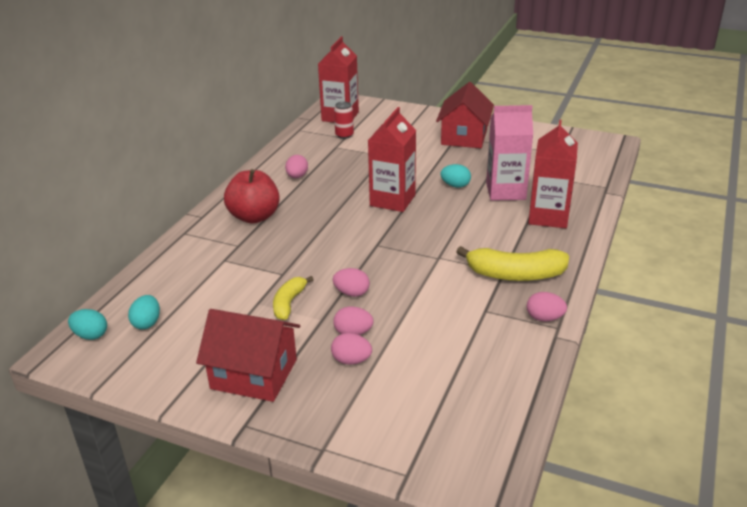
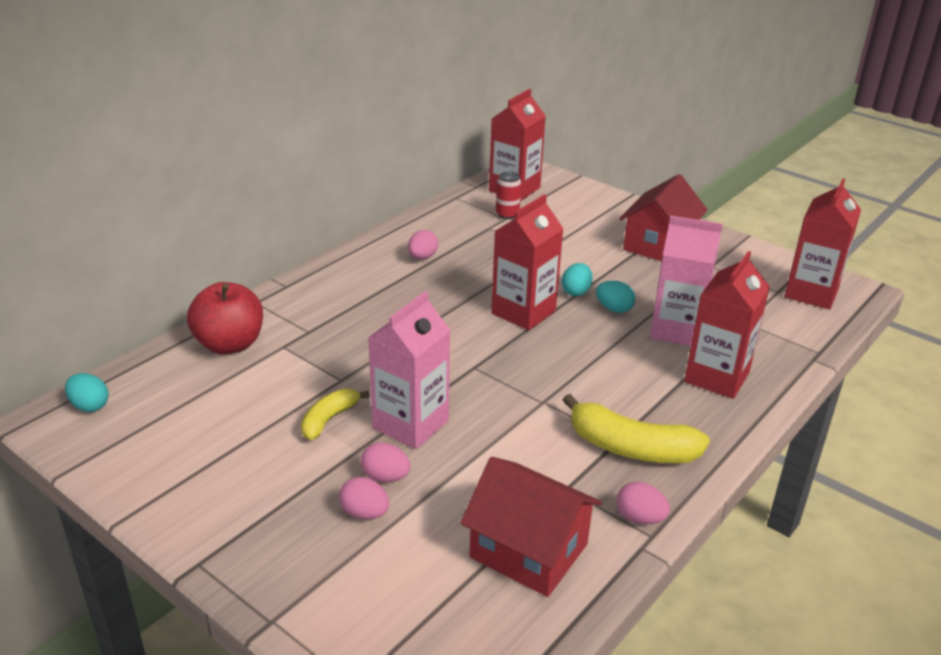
camera: 15 degrees right, 0 degrees up
(147, 323) = (157, 406): turquoise egg -> turquoise egg (576, 291)
(254, 217) = (346, 299): red apple -> red apple (230, 344)
(254, 374) = (242, 501): red house -> red house (528, 550)
(352, 293) = (410, 424): pink egg -> pink carton
(582, 150) = (811, 293): none -> red carton

